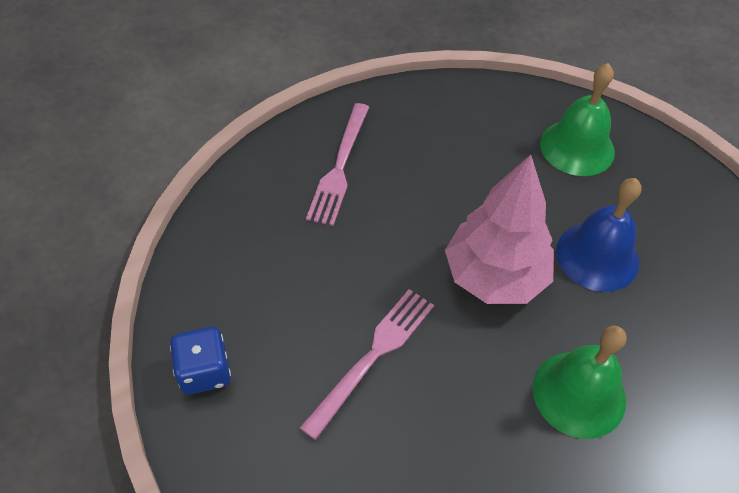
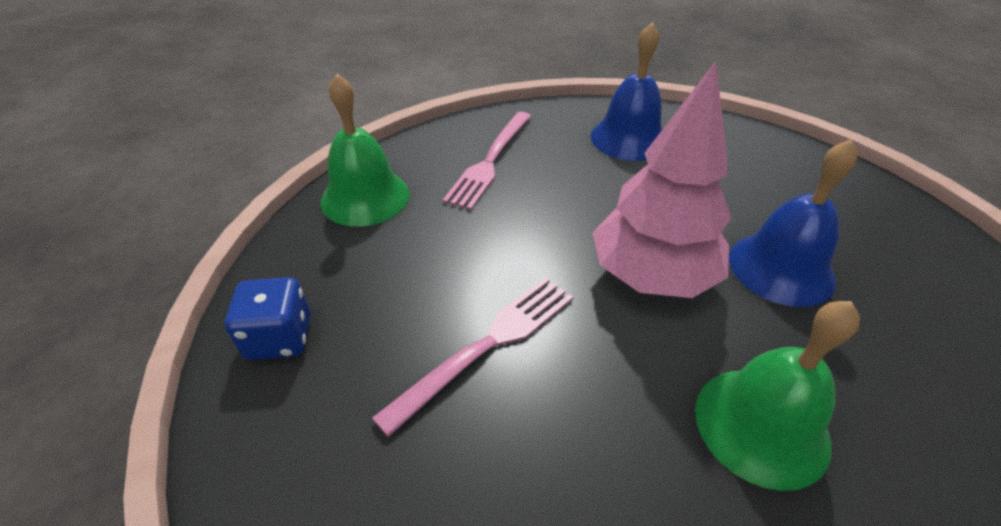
camera: 10 degrees right, 10 degrees down
(464, 125) = (629, 138): none -> blue bell
(577, 147) = (753, 165): green bell -> green bell (365, 197)

